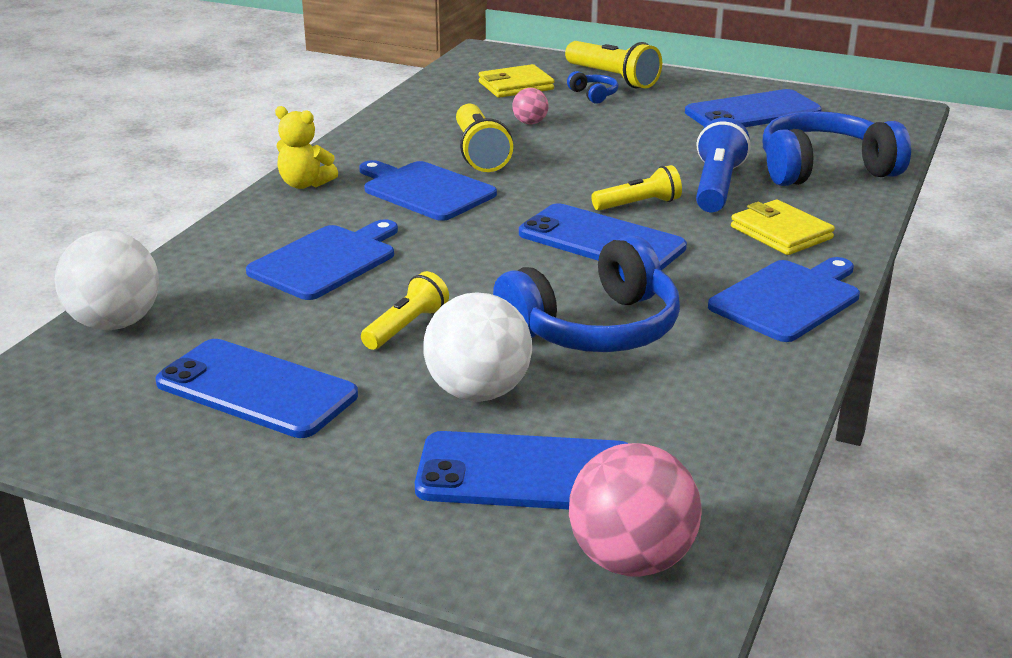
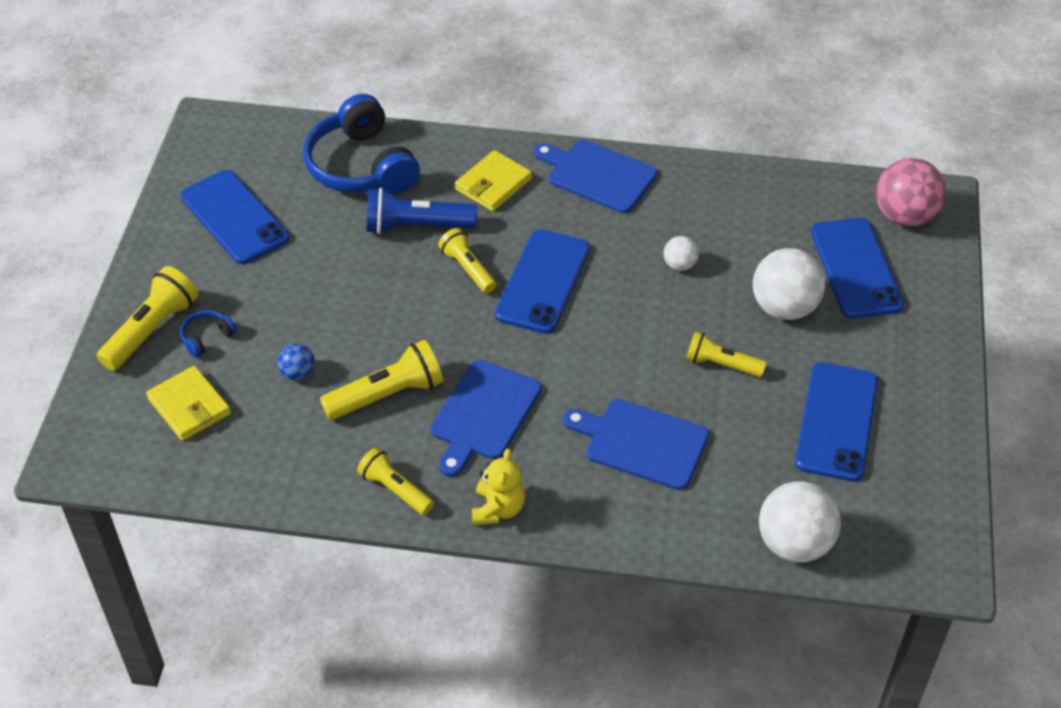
camera: 105 degrees left, 20 degrees up
(364, 147) = (395, 489): none -> yellow flashlight
(530, 123) = (298, 373): pink ball -> blue ball
(594, 328) = (679, 265): blue headphones -> white ball

